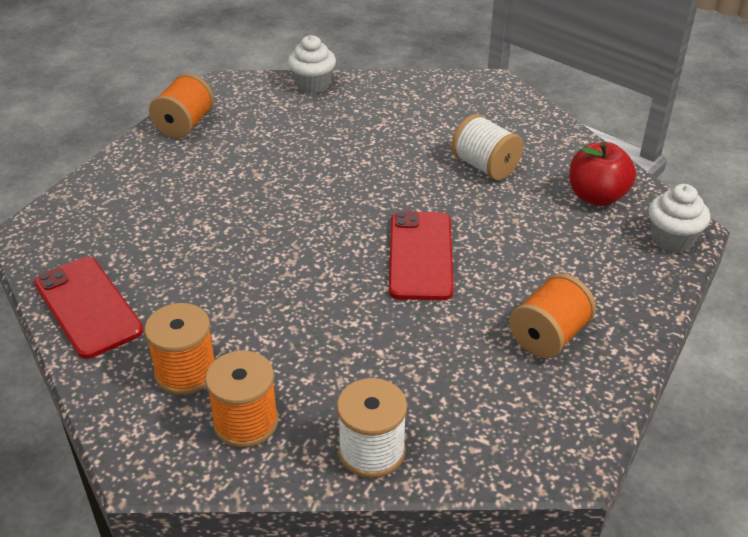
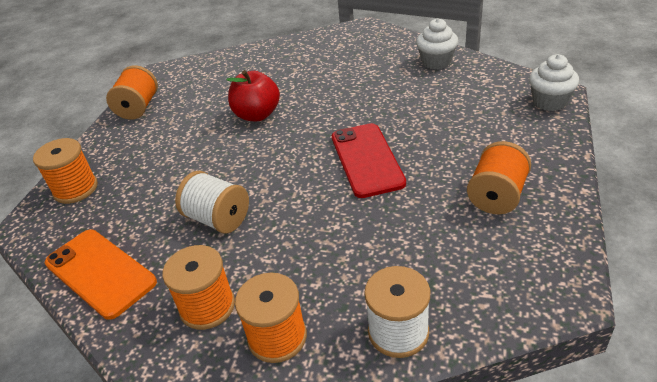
camera: 10 degrees left, 0 degrees up
(87, 207) = (75, 189): none -> orange spool
(88, 307) = (100, 272): red phone -> orange phone
(313, 85) = (230, 57): white cupcake -> white cupcake (436, 62)
(485, 166) = (386, 84): white spool -> white spool (218, 219)
(596, 197) = (479, 85): red apple -> red apple (257, 115)

